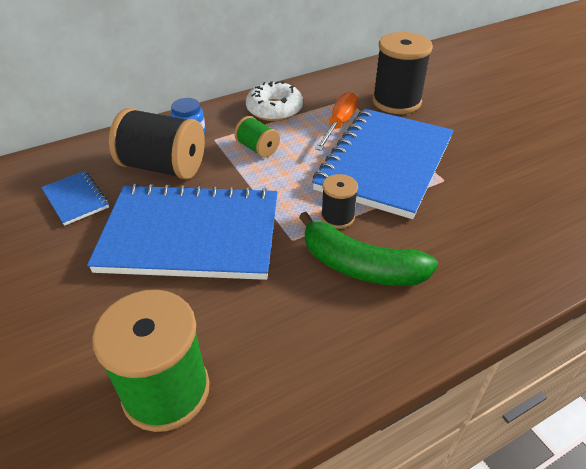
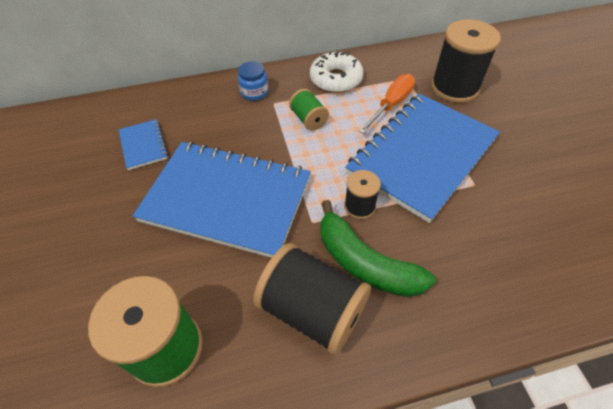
camera: 15 degrees right, 10 degrees up
(163, 167) = (222, 125): black spool -> black spool (312, 310)

